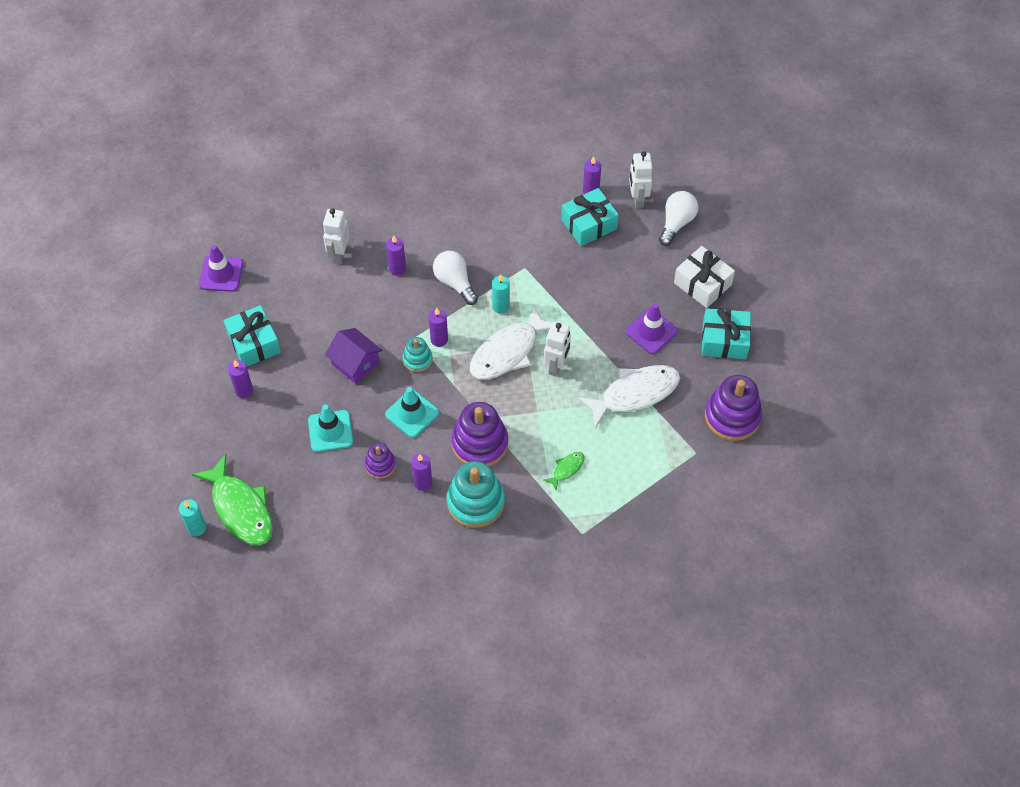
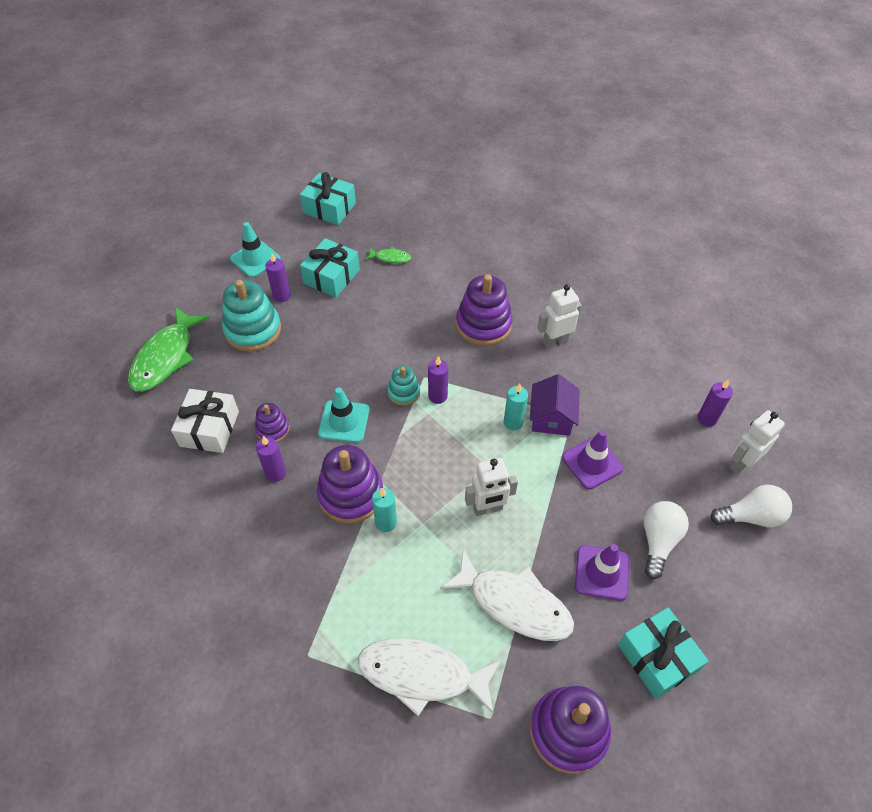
camera: 55 degrees right, 5 degrees down
(197, 528) = (130, 340): turquoise candle -> turquoise candle (386, 522)
(221, 274) = (379, 223): purple traffic cone -> purple traffic cone (592, 463)
(330, 431) = (283, 373): turquoise traffic cone -> turquoise traffic cone (255, 259)
(339, 254) = (462, 280): white robot -> white robot (555, 341)
(355, 363) = (364, 351): purple house -> purple house (551, 417)
(397, 269) = (483, 325): purple candle -> purple stacking toy
(455, 282) = (507, 373): white light bulb -> white light bulb (658, 541)
(475, 502) = (282, 530): turquoise stacking toy -> turquoise stacking toy (253, 330)
(508, 352) = (469, 457): white fish -> white fish (422, 674)
(566, 469) = (375, 591): green fish -> green fish (390, 258)
(589, 224) = (669, 439): turquoise gift -> turquoise gift (329, 208)
(702, 284) = (705, 588): white gift -> white gift (209, 429)

